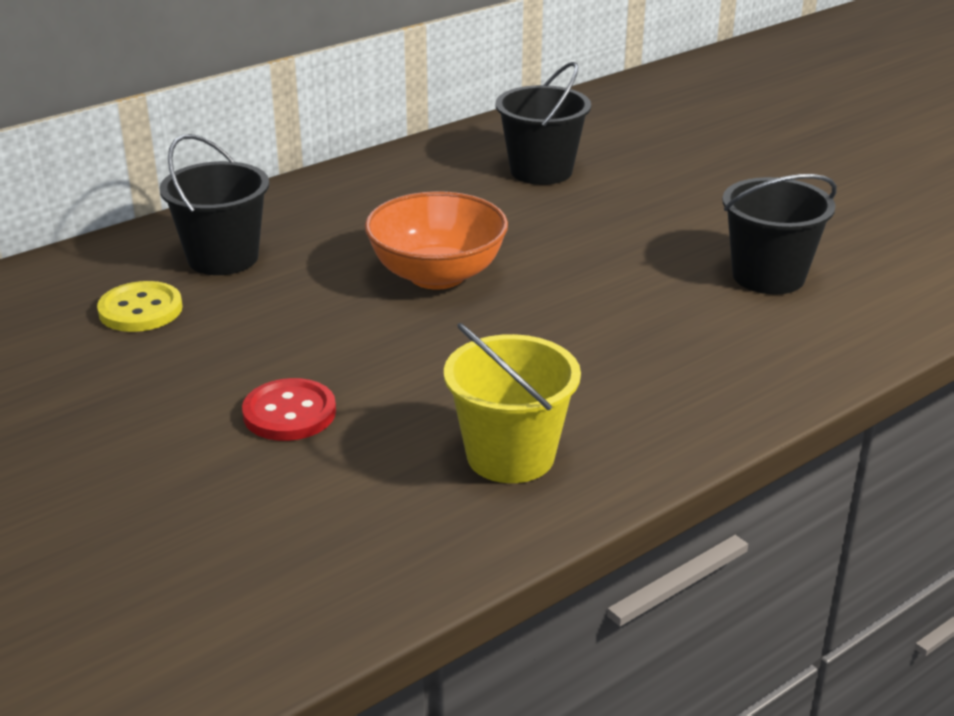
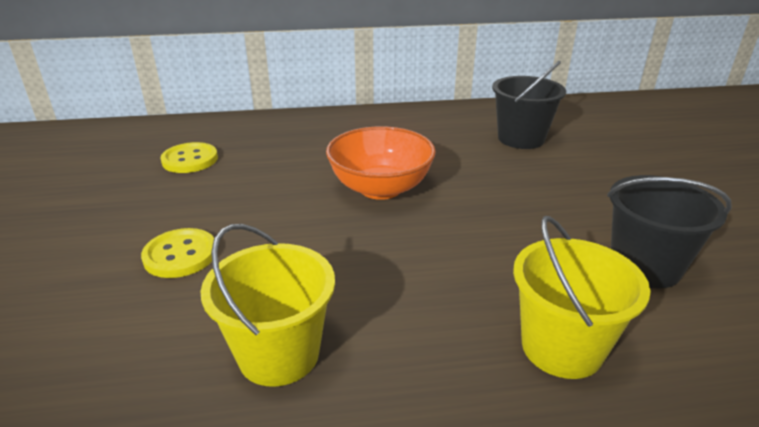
camera: 30 degrees right, 0 degrees up
(223, 258) = (269, 142): black bucket -> none
(289, 413) = (180, 255): red button -> yellow button
(748, 365) = (561, 347): none -> yellow bucket

